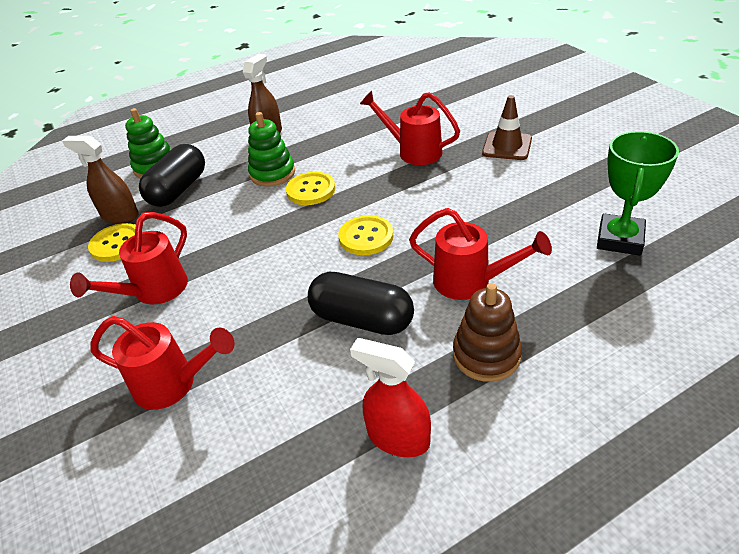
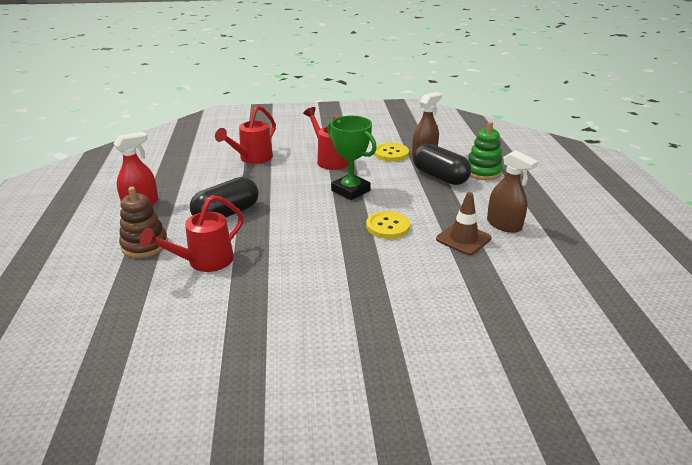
camera: 110 degrees right, 10 degrees down
(272, 173) = (430, 215): green stacking toy -> none
(366, 237) = (301, 235): yellow button -> none
(414, 151) = (403, 295): red watering can -> none
(507, 146) = (359, 363): brown traffic cone -> brown traffic cone (463, 239)
(619, 239) = (148, 359): green trophy -> green trophy (350, 190)

